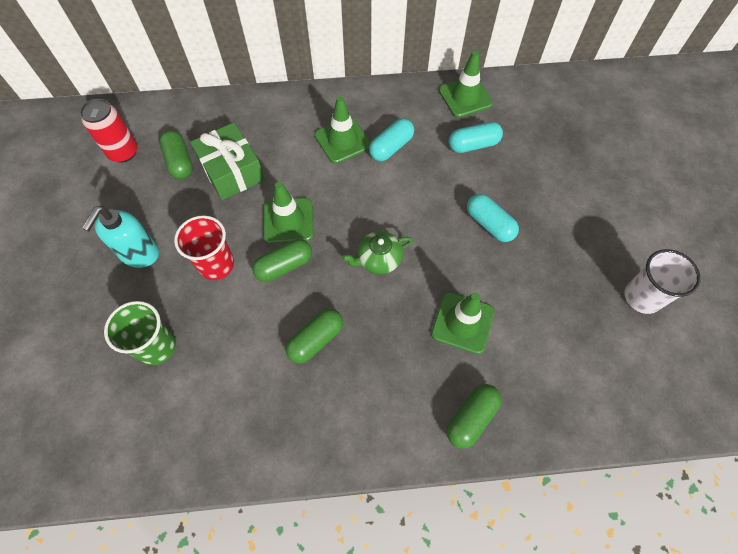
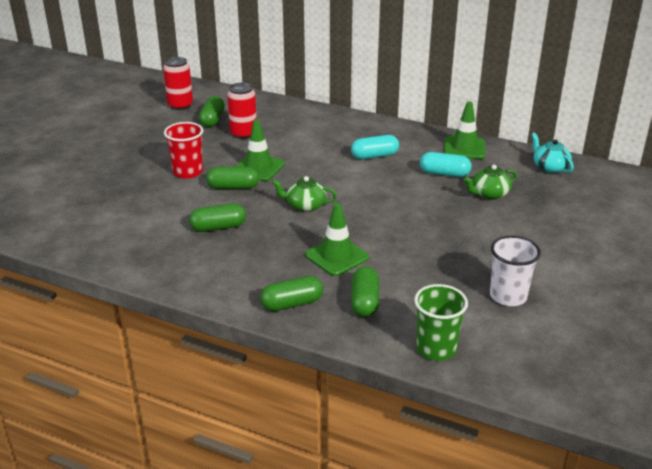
camera: 30 degrees right, 30 degrees down
(139, 254) = (143, 152): turquoise soap dispenser -> none
(157, 347) = (112, 194): green cup -> green cup (436, 349)
(231, 171) = (243, 134): green gift -> red can
(342, 140) = (340, 142): green traffic cone -> none
(489, 224) = (413, 216): turquoise capsule -> none
(531, 157) = (489, 194): none -> green teapot
(533, 375) = (364, 301): none -> green capsule
(555, 93) = (549, 167): none -> turquoise teapot

